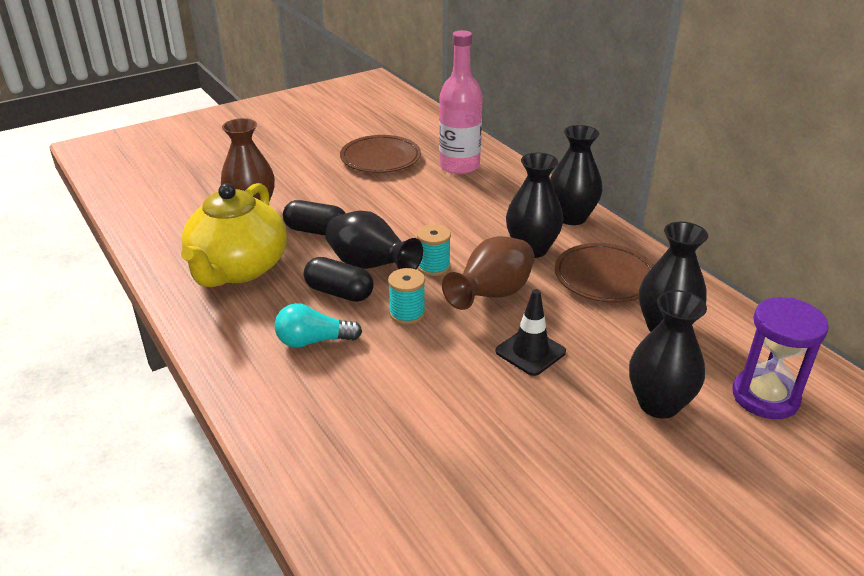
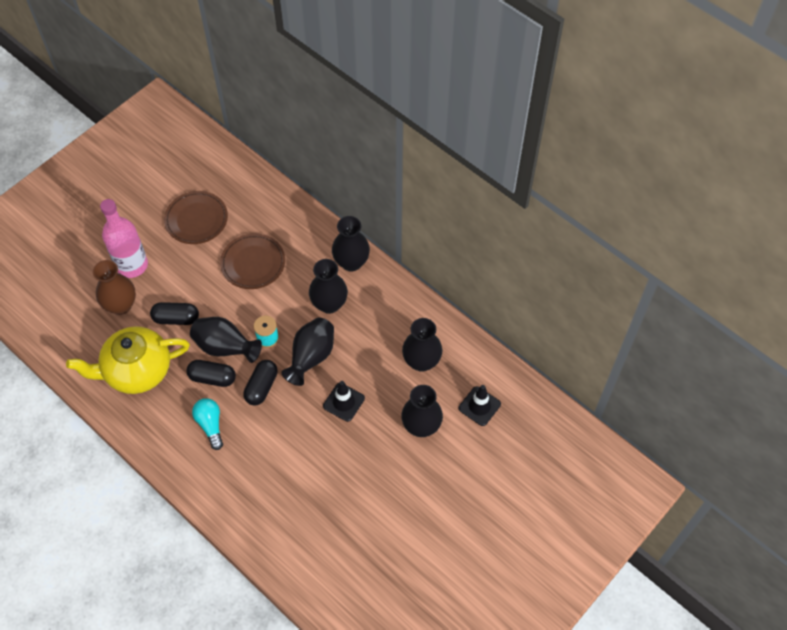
camera: 15 degrees left, 25 degrees up
(238, 269) = (136, 371): yellow teapot -> yellow teapot turned 75 degrees clockwise
(313, 341) = (210, 425): turquoise light bulb -> turquoise light bulb turned 90 degrees clockwise
(407, 313) = (261, 387): turquoise spool -> black capsule
(459, 166) = (259, 216): pink bottle -> pink bottle (132, 265)
(492, 295) = (311, 357): brown vase -> black vase
(604, 277) = (380, 322): brown plate -> brown plate (253, 263)
(765, 397) = (479, 406): purple hourglass -> black traffic cone

